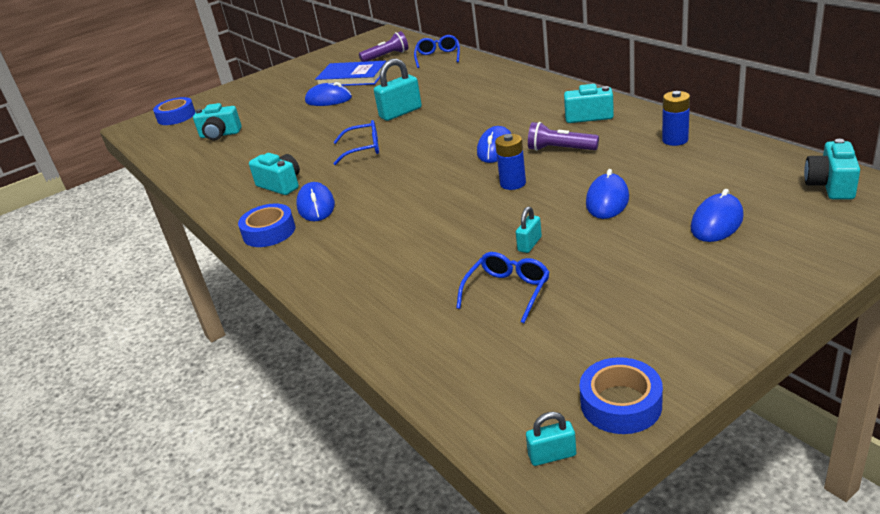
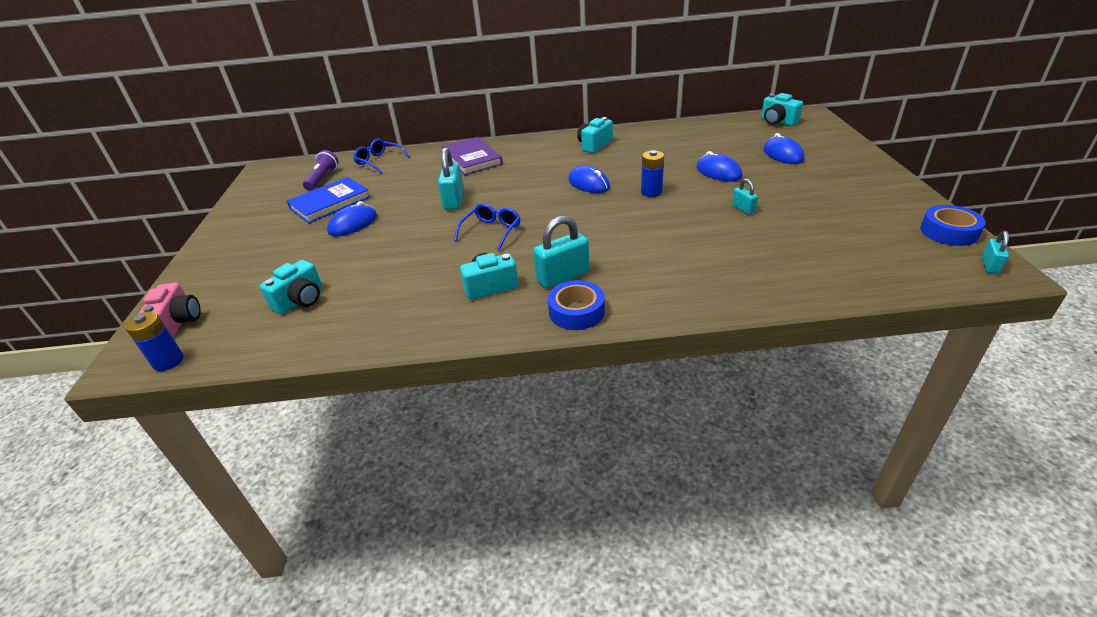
camera: 60 degrees left, 5 degrees up
(176, 116) = (178, 322): blue tape -> pink camera
(316, 206) = (563, 277): blue mouse -> turquoise padlock
(486, 83) = (472, 159): none -> purple book
(507, 292) = (796, 232): blue glasses -> none
(560, 149) = (627, 165): purple flashlight -> none
(675, 140) = (670, 135): blue battery -> blue battery (168, 361)

